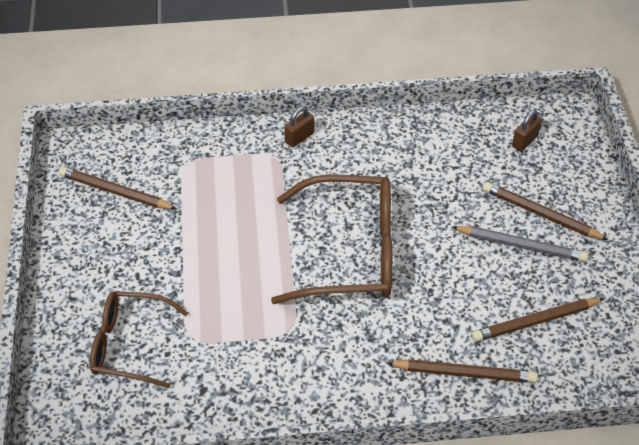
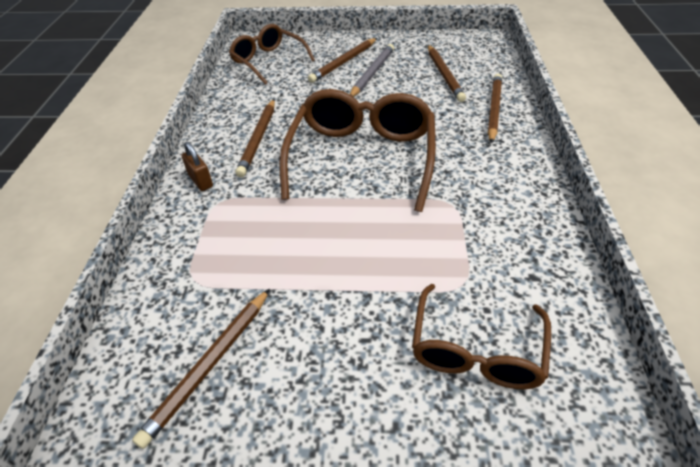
camera: 80 degrees left, 5 degrees down
(367, 165) = (258, 139): none -> brown pencil
(524, 141) = (268, 61): brown padlock -> brown glasses

